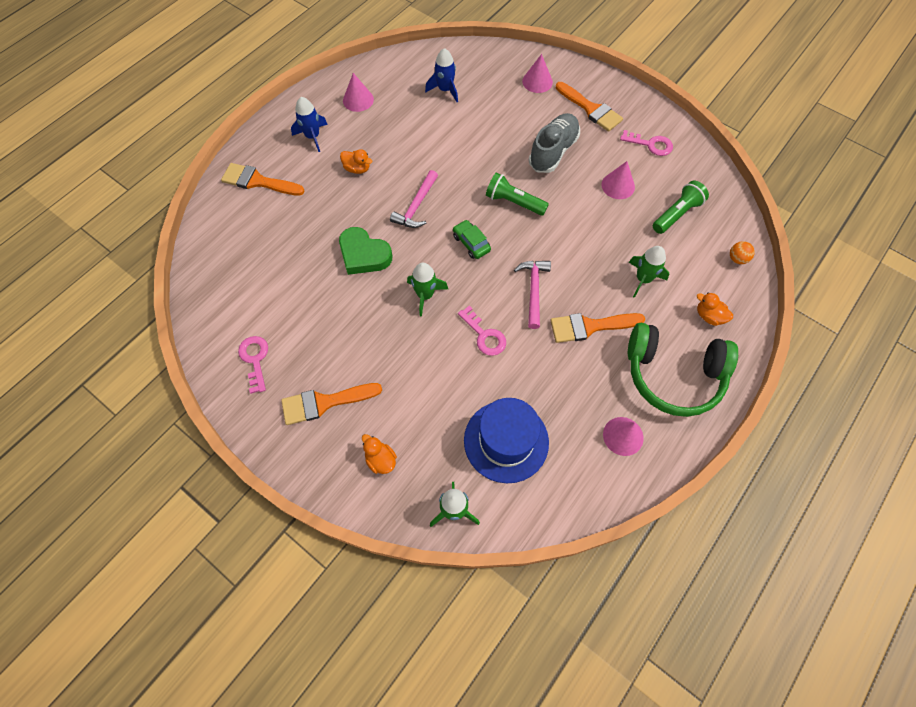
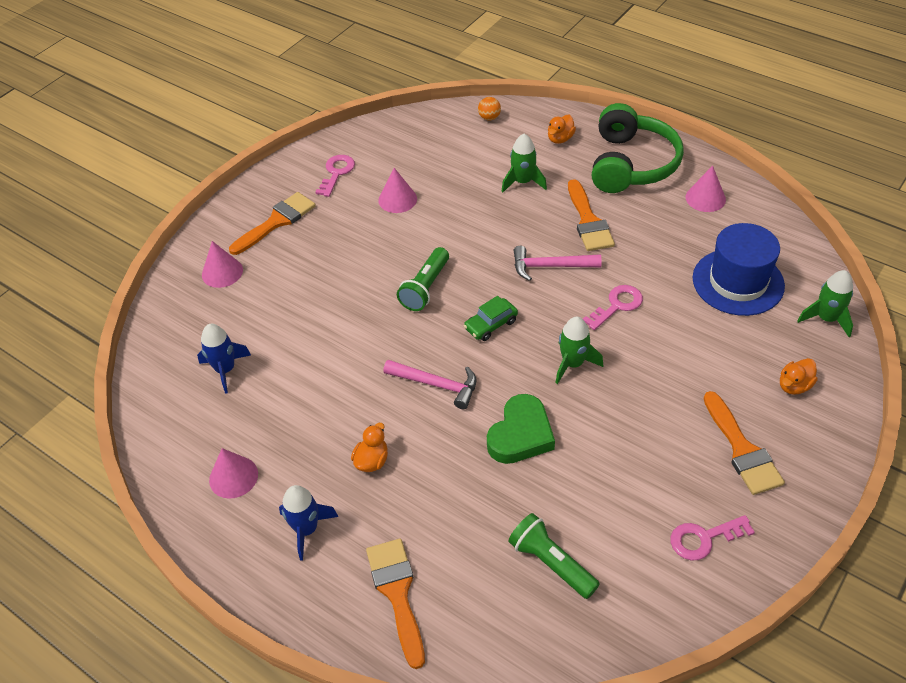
camera: 90 degrees left, 15 degrees down
(258, 181) = (397, 593): orange brush -> orange brush turned 150 degrees clockwise
(553, 151) = (345, 254): grey shoe -> none
(677, 214) = (435, 156): green flashlight -> green flashlight (551, 563)

